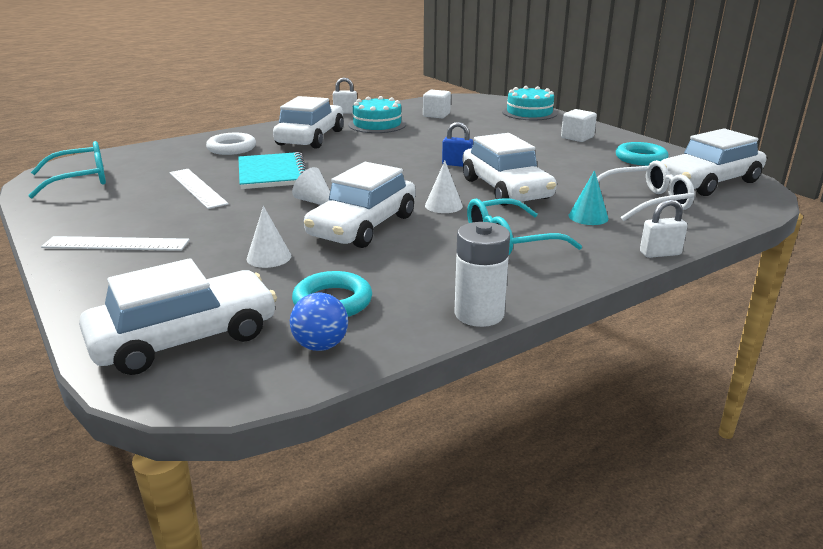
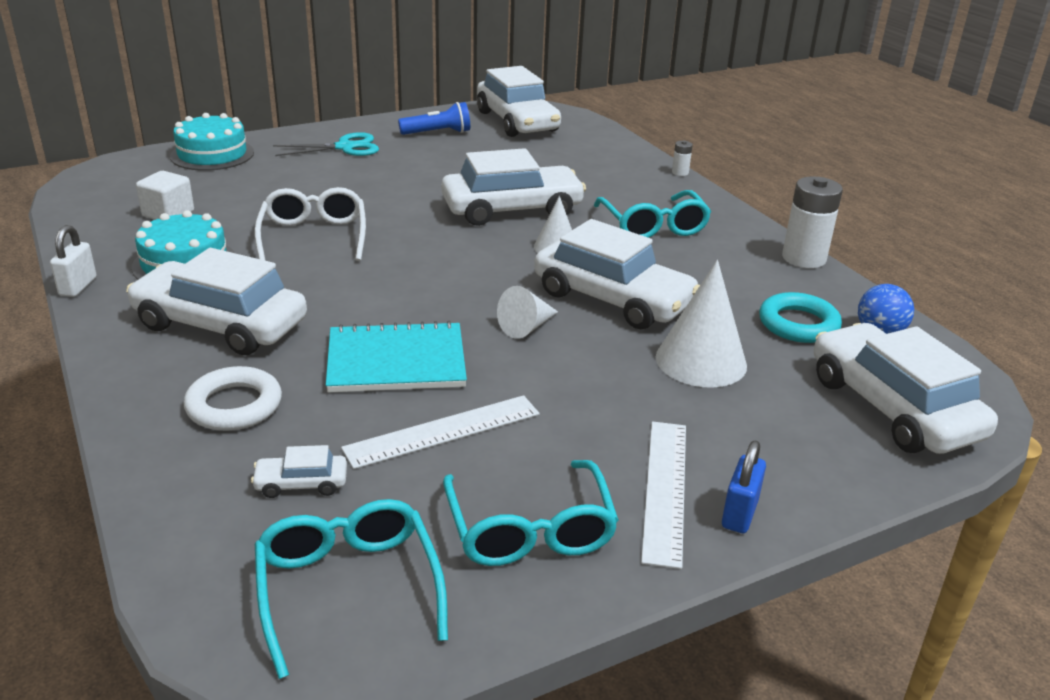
camera: 85 degrees left, 5 degrees up
(99, 211) = (530, 529): none -> turquoise glasses
(161, 165) = (301, 484): none -> white car
(269, 257) = (701, 361): white cone -> white cone, size x1.68
(457, 164) = (415, 225): blue padlock -> blue padlock (739, 514)
(577, 137) = (345, 147): white cube -> turquoise scissors
(588, 217) = (597, 184): turquoise cone -> none
(640, 158) = (438, 133): turquoise ring -> blue flashlight
(646, 202) = (563, 155): white glasses -> white glasses (313, 236)
(660, 253) = (680, 172): white padlock -> white battery

